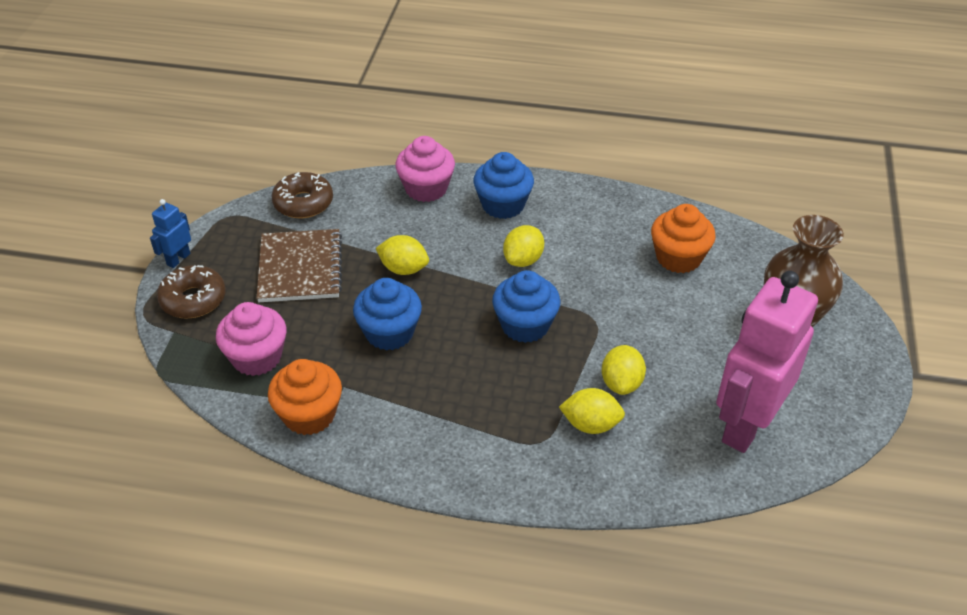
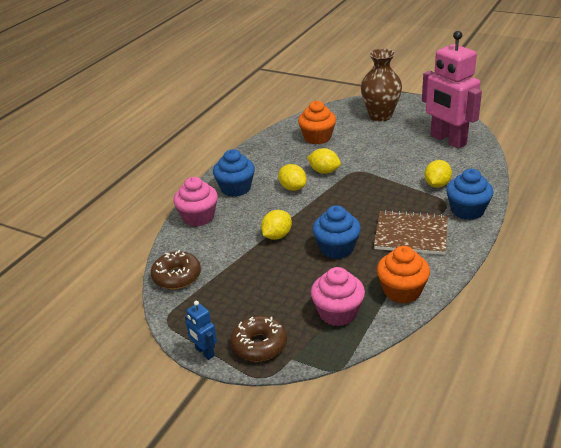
camera: 70 degrees left, 10 degrees down
(300, 268) = (251, 284): brown notebook -> brown notebook (411, 234)
(525, 325) = (351, 195): blue cupcake -> blue cupcake (467, 210)
(621, 383) = (409, 170): yellow lemon -> yellow lemon (324, 171)

